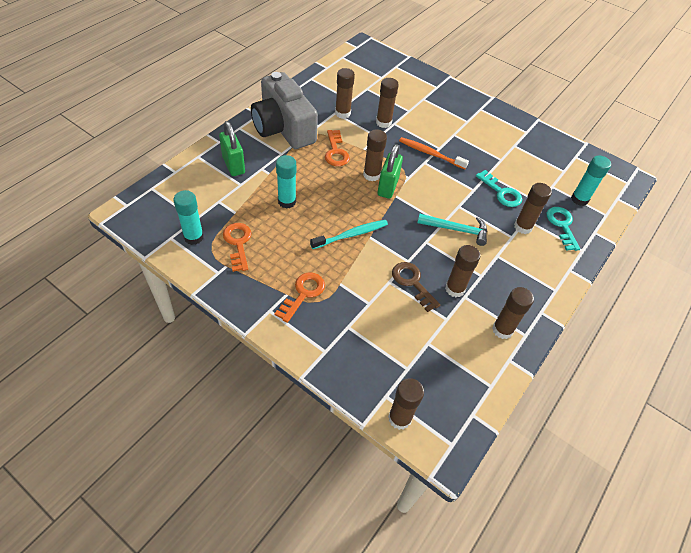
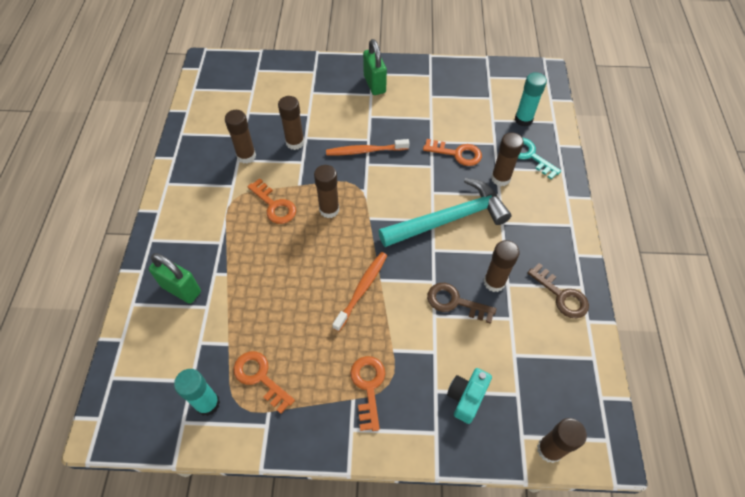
camera: 30 degrees left, 5 degrees up
(283, 128) = (199, 211): grey camera -> none
(287, 201) = (271, 295): turquoise glue stick -> none
(351, 235) = (362, 289): turquoise toothbrush -> orange toothbrush
(367, 345) = (466, 397): none -> turquoise camera
(387, 187) = (354, 213): green padlock -> green padlock (374, 84)
(457, 230) = (450, 219): turquoise hammer -> turquoise hammer, size x1.67
(501, 192) = (457, 153): turquoise key -> orange key
(502, 330) = (561, 295): brown glue stick -> brown key

